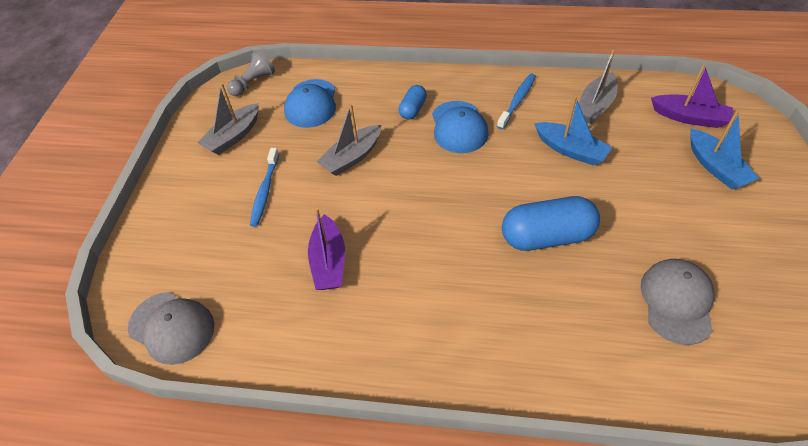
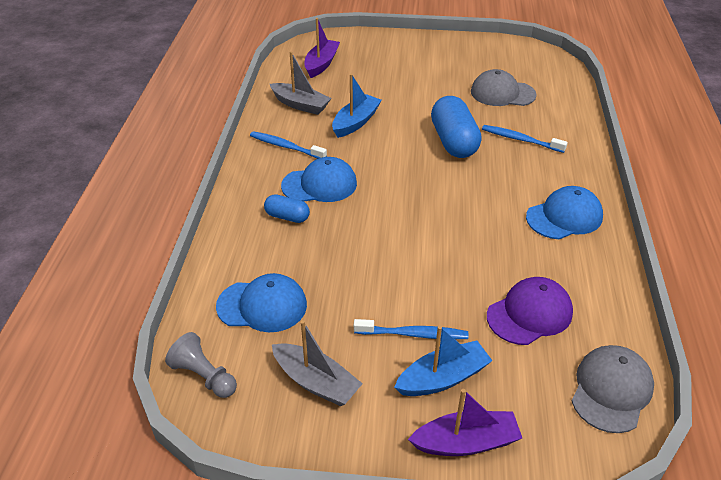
camera: 95 degrees left, 10 degrees down
(271, 277) = (529, 314): none -> purple cap
(329, 262) = (503, 271): purple boat -> purple boat (466, 442)
(352, 157) = (360, 262): grey boat -> none
(408, 333) = (564, 217): none -> blue cap
(562, 309) = (520, 140): none -> blue toothbrush
(715, 167) = (377, 61): blue boat -> blue boat (443, 378)

